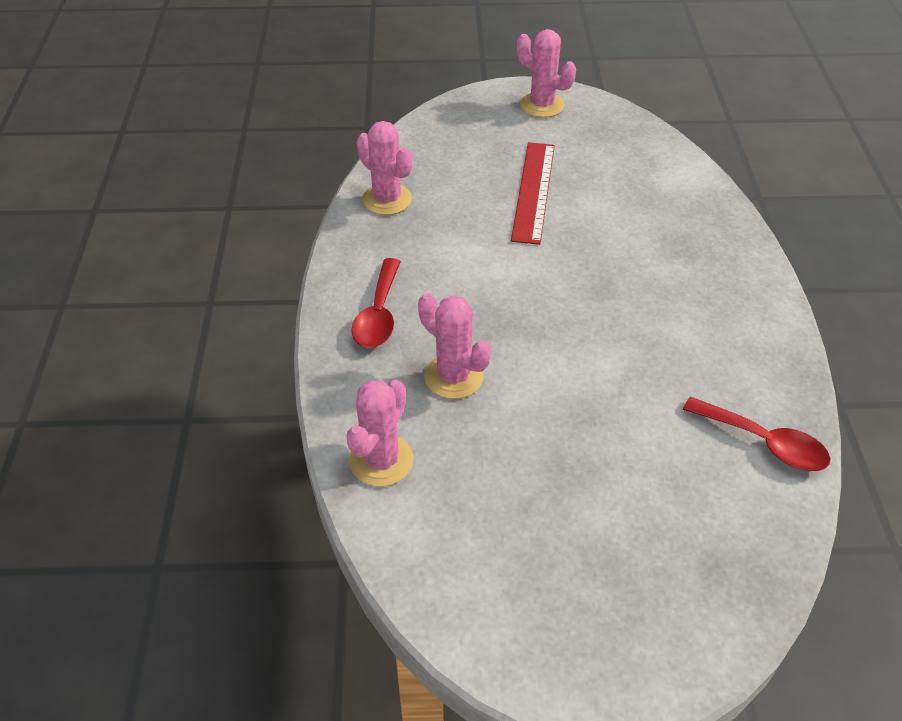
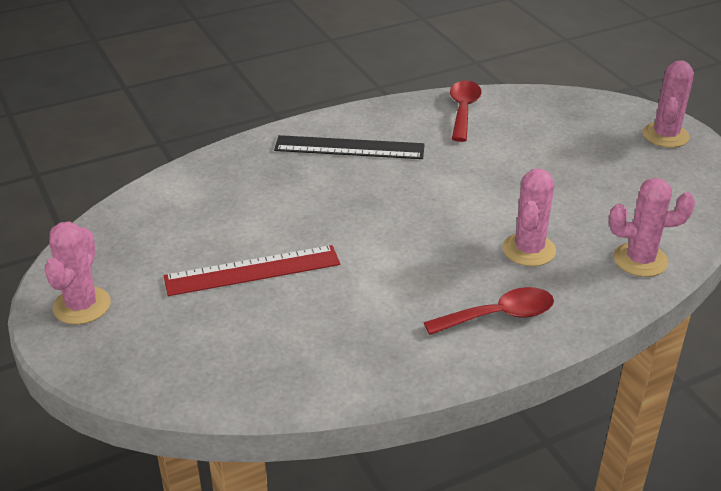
camera: 115 degrees left, 10 degrees down
(387, 199) = (330, 372): pink cactus -> pink cactus (665, 135)
(710, 308) = (349, 148): none -> black ruler

